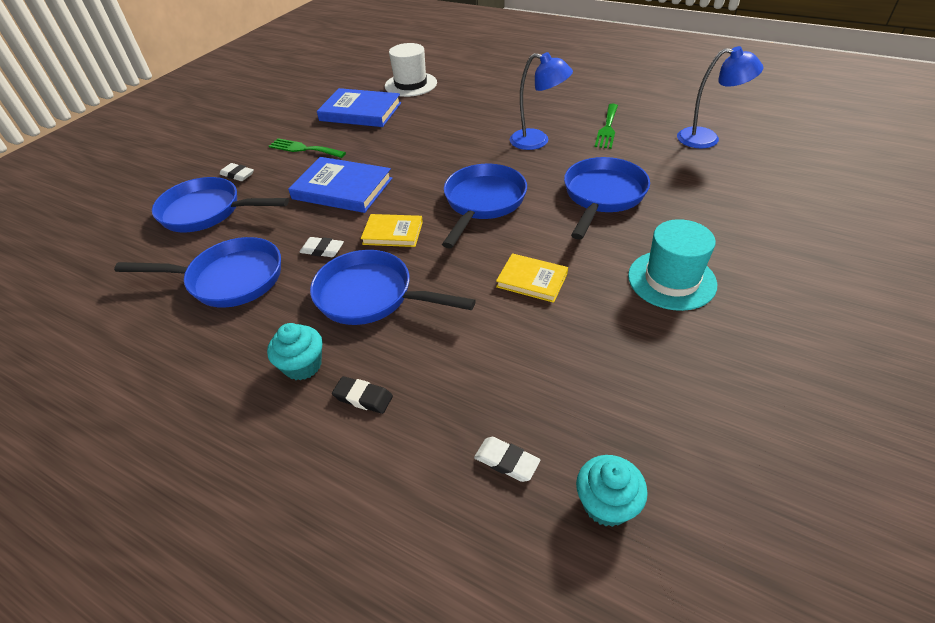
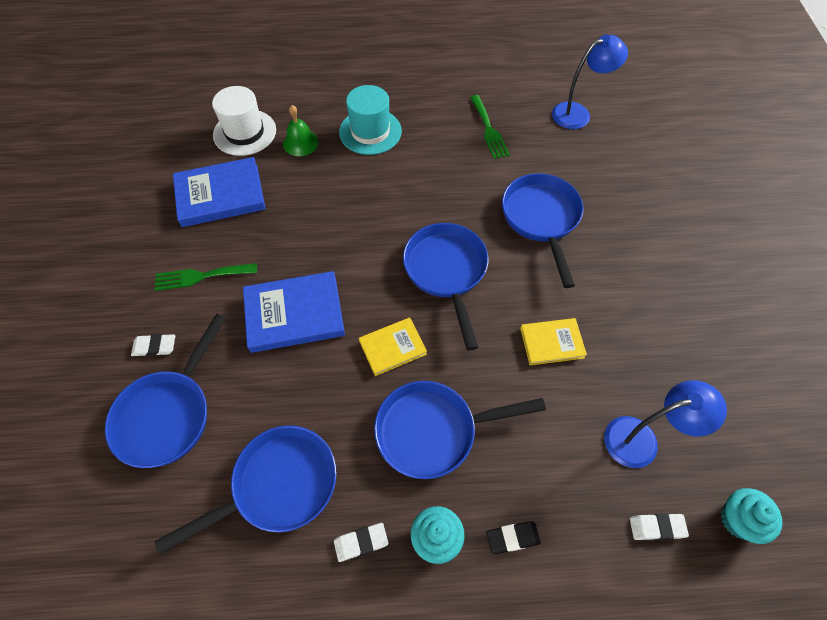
camera: 35 degrees left, 15 degrees up
(207, 212) = (168, 414): blue pan -> blue pan turned 45 degrees counterclockwise
(322, 250) = (341, 402): white eraser -> white eraser (361, 542)
(444, 99) = (300, 143): none -> green bell
(537, 141) = (438, 170): blue lamp -> blue lamp (641, 439)
(671, 280) = (651, 290): turquoise hat -> turquoise hat (370, 131)

